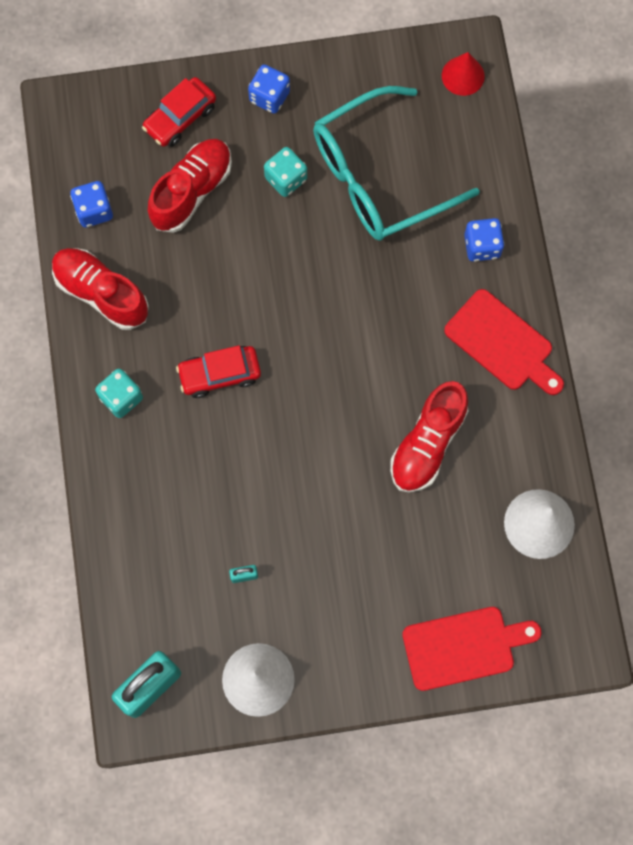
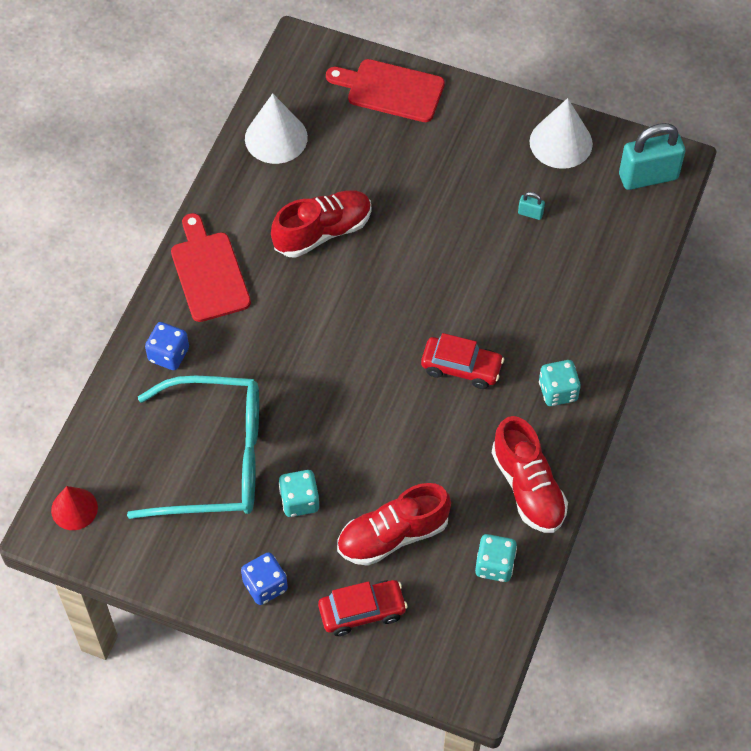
camera: 150 degrees left, 15 degrees down
(94, 211) = (494, 565): blue dice -> turquoise dice

